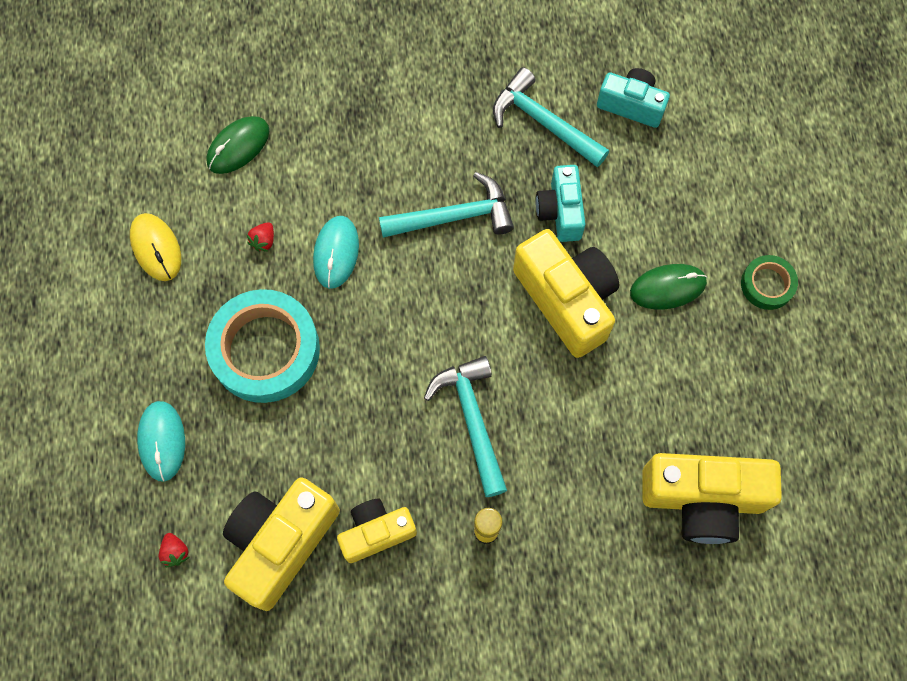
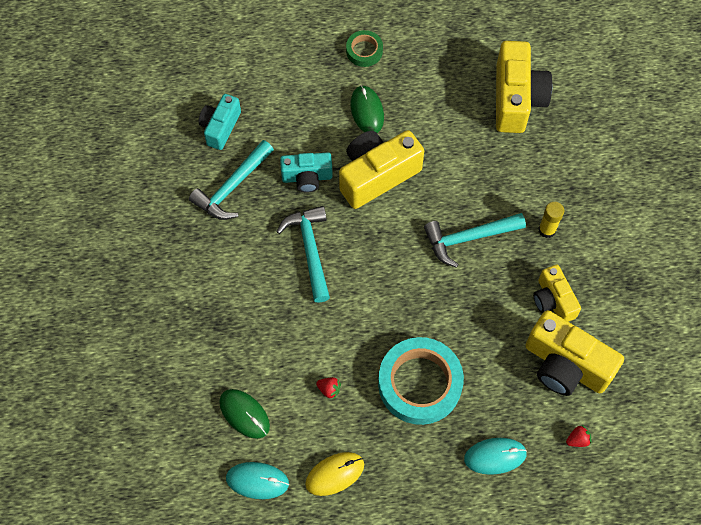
camera: 90 degrees left, 5 degrees down
(336, 253) = (339, 334): turquoise mouse -> turquoise mouse (257, 481)

